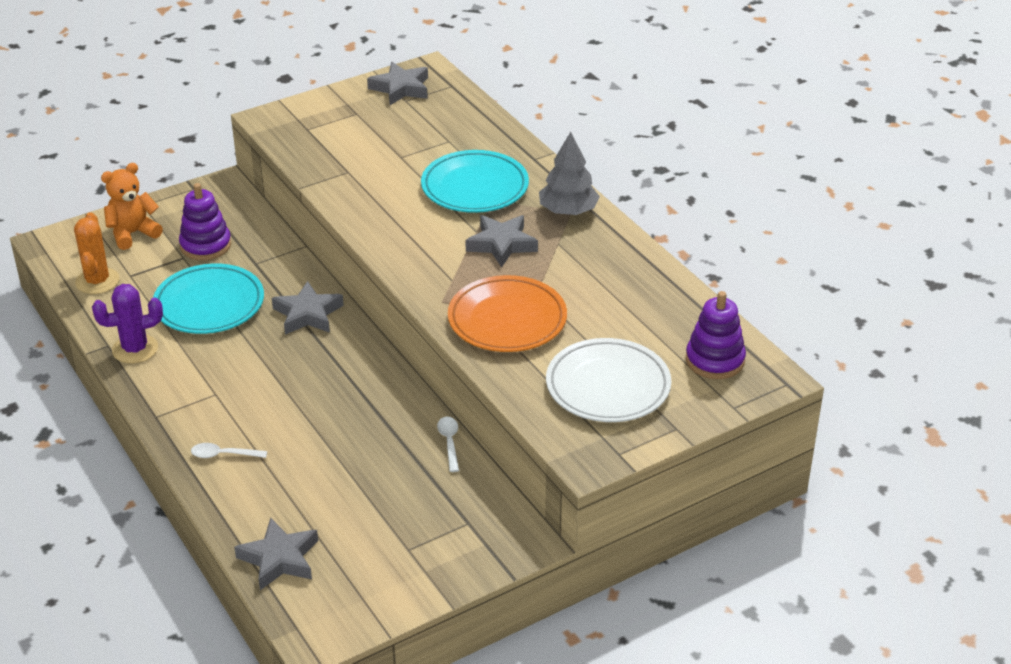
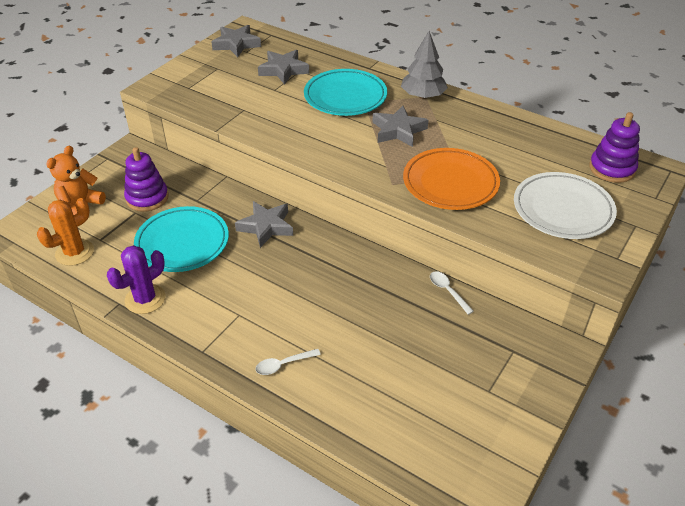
camera: 25 degrees left, 5 degrees up
(97, 281) = (74, 252): orange cactus -> orange cactus turned 75 degrees clockwise
(279, 559) = (397, 441): grey star -> grey star (283, 70)

